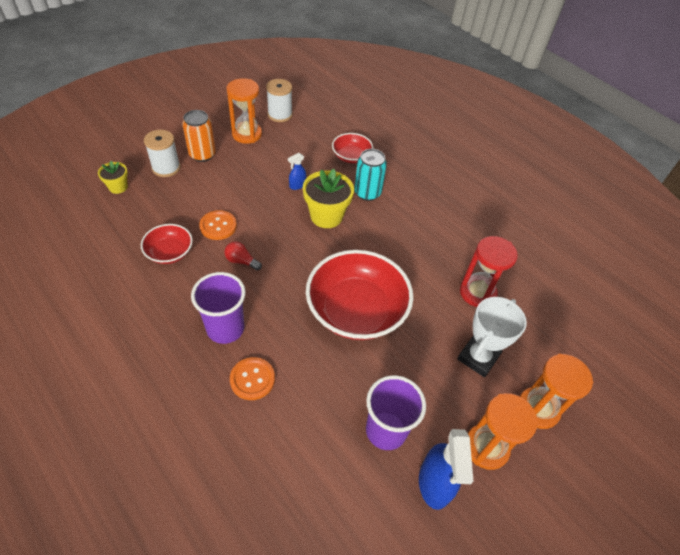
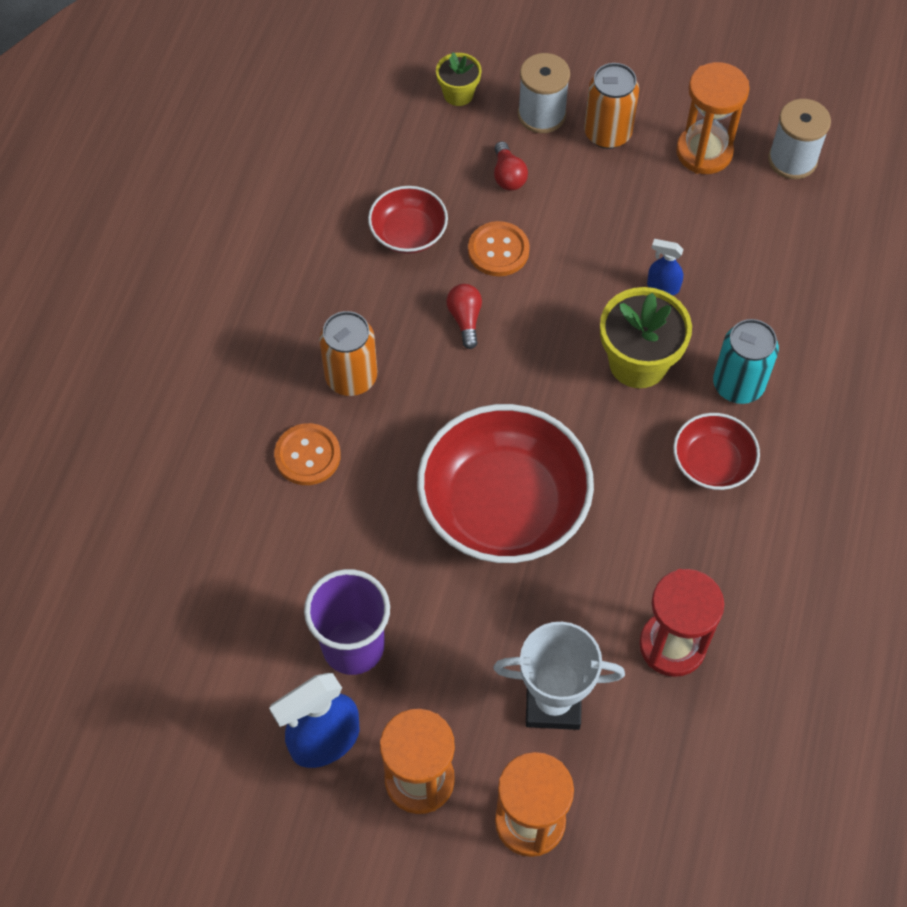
camera: 60 degrees right, 10 degrees up
(183, 198) = (508, 176): none -> red light bulb
(225, 328) = (351, 377): purple cup -> orange can
(351, 156) = (797, 314): red bowl -> red bowl (712, 463)

